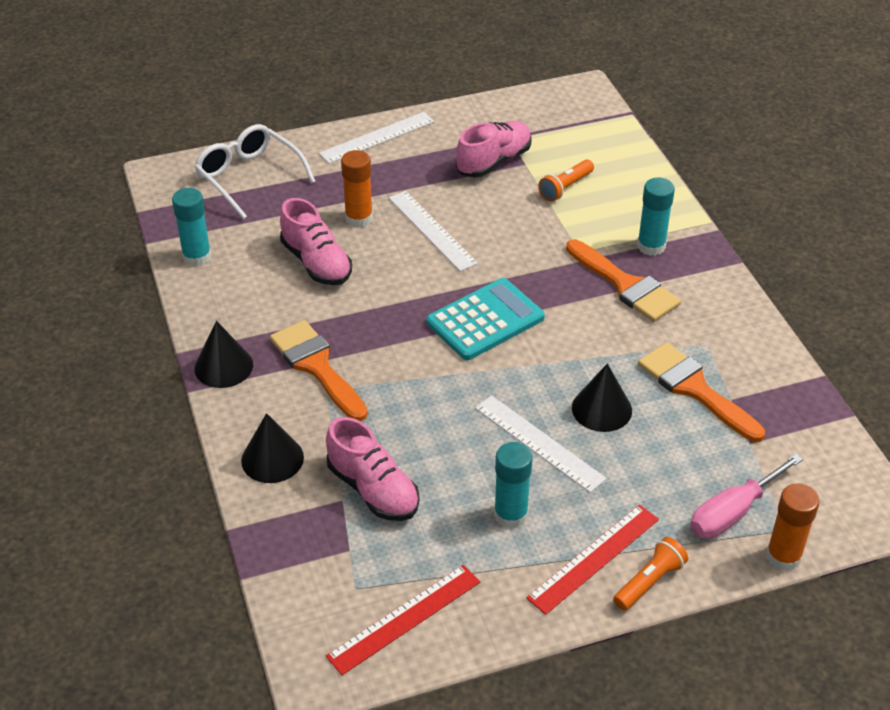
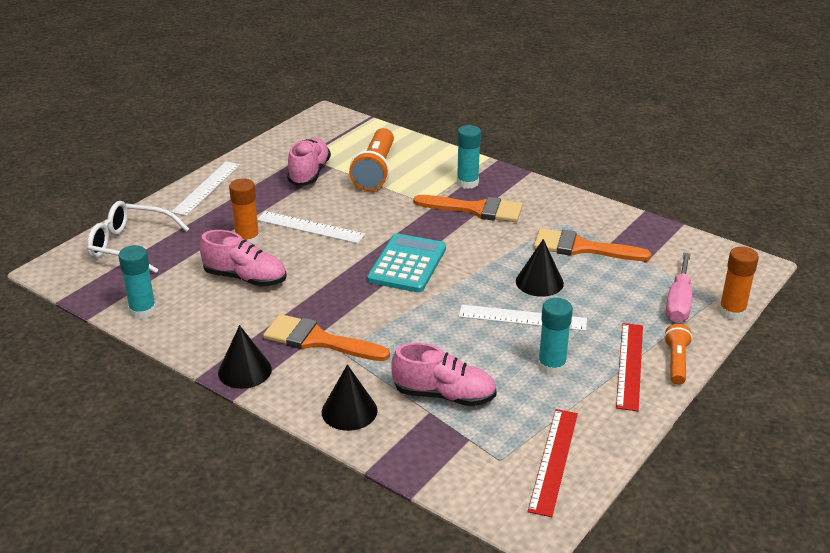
camera: 35 degrees left, 10 degrees down
(565, 187) = (375, 171): orange flashlight -> orange flashlight, size x1.82

